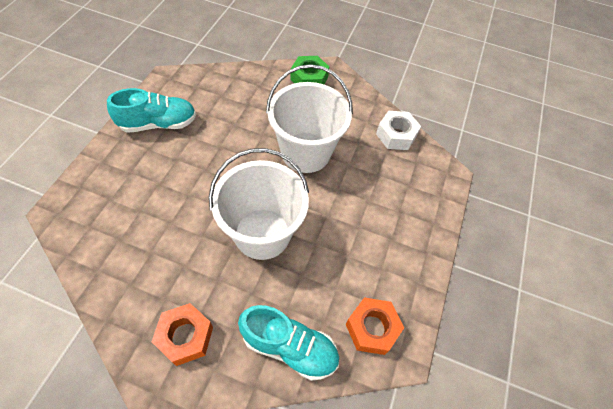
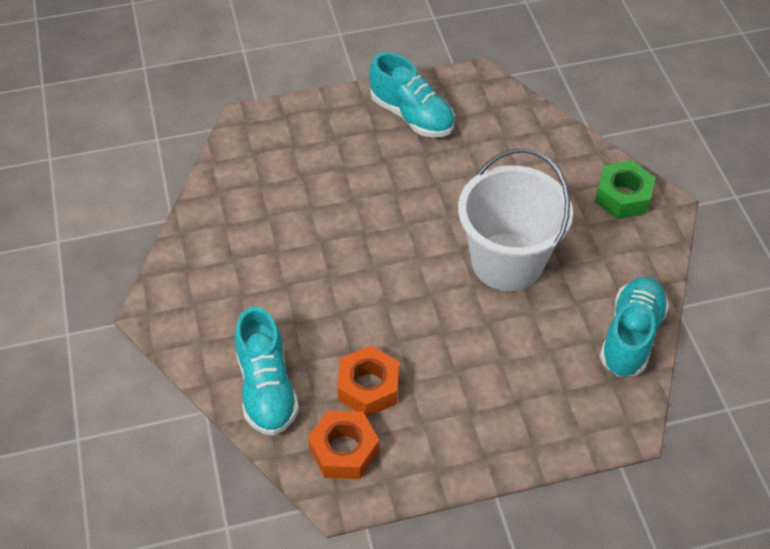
camera: 60 degrees right, 5 degrees down
(185, 336) = (212, 299): orange nut -> orange nut (368, 387)
(262, 233) = (366, 288): white bucket -> none
(396, 135) = (630, 336): white nut -> turquoise shoe

